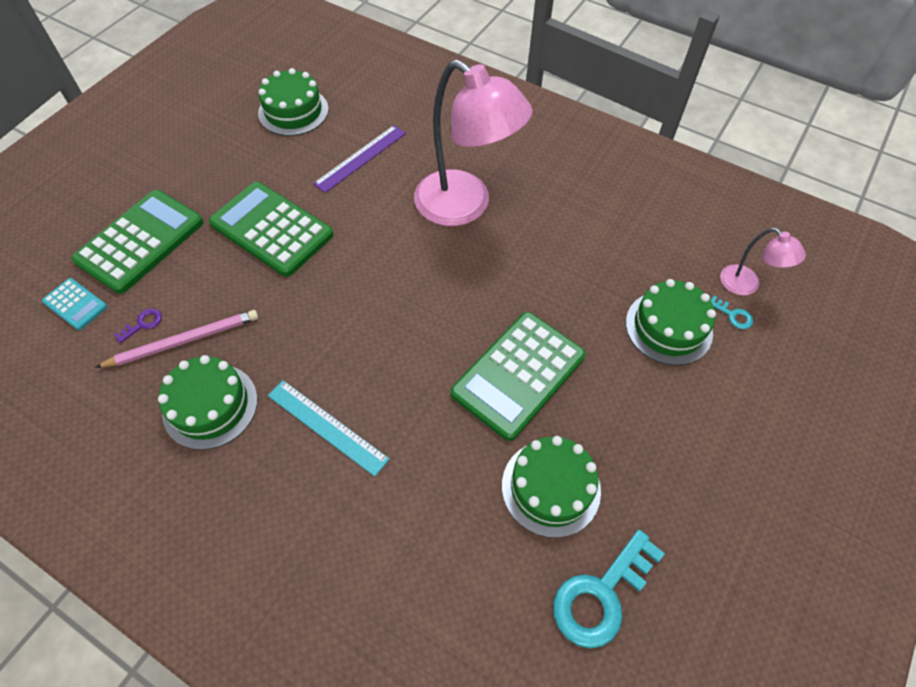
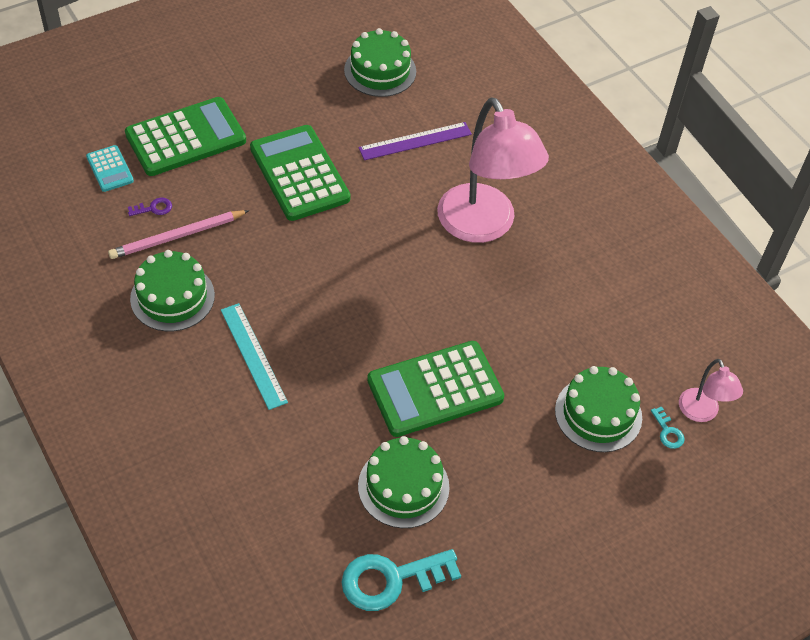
camera: 25 degrees right, 5 degrees down
(183, 341) = (178, 236): pink pencil -> pink pencil turned 150 degrees clockwise

